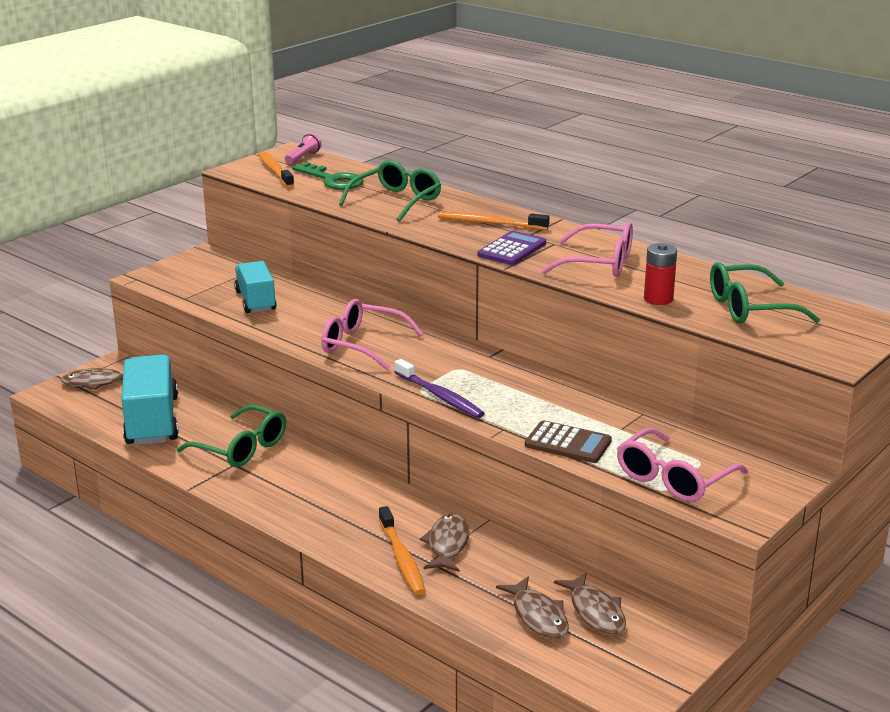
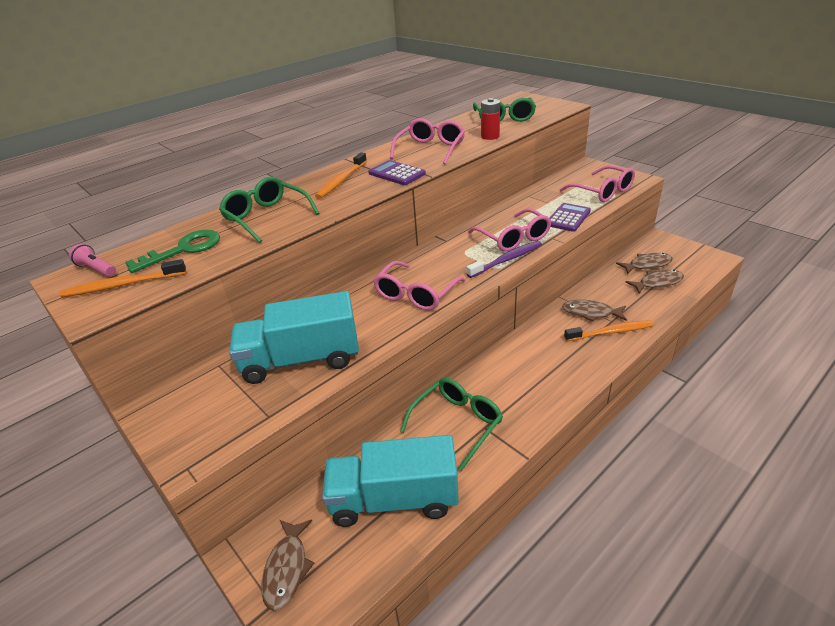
camera: 80 degrees left, 10 degrees up
(255, 301) = (301, 360): turquoise truck -> turquoise truck, size x1.58
(498, 401) = (513, 238): none -> pink glasses
(568, 443) = (568, 218): brown calculator -> purple calculator

